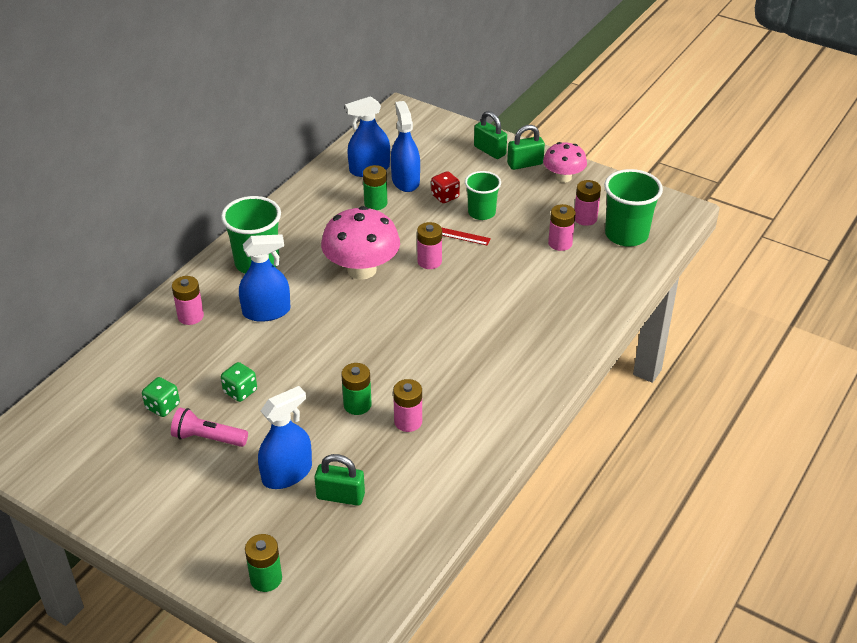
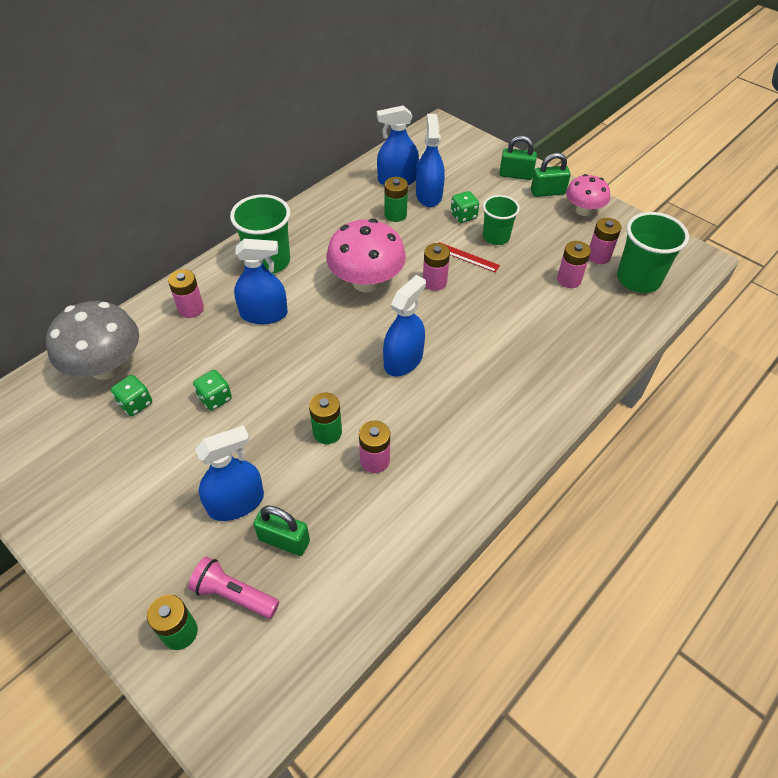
camera: 10 degrees right, 10 degrees up
(121, 379) = (106, 367): none -> grey mushroom
(208, 438) = (168, 447): pink flashlight -> pink flashlight (234, 594)
(415, 335) = (403, 360): none -> blue spray bottle
(445, 196) = (463, 216): red dice -> green dice
(489, 151) = (515, 175): green padlock -> green padlock turned 45 degrees counterclockwise

